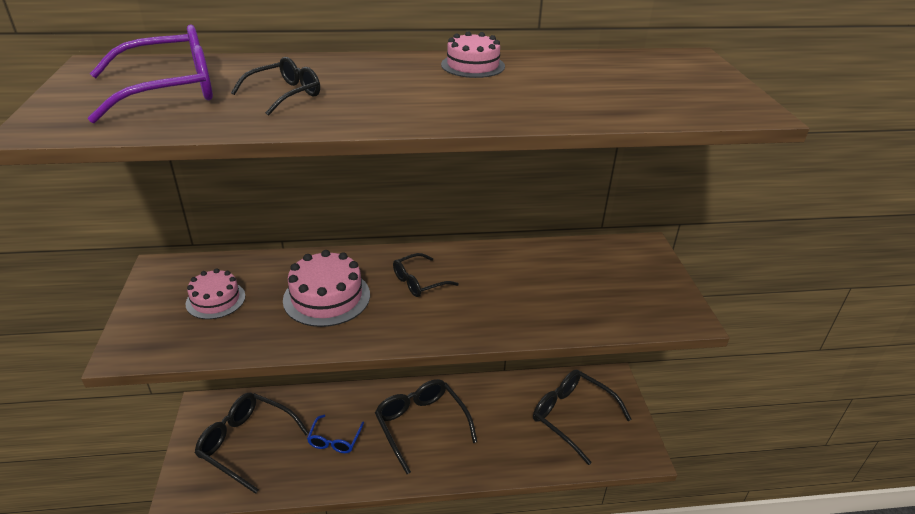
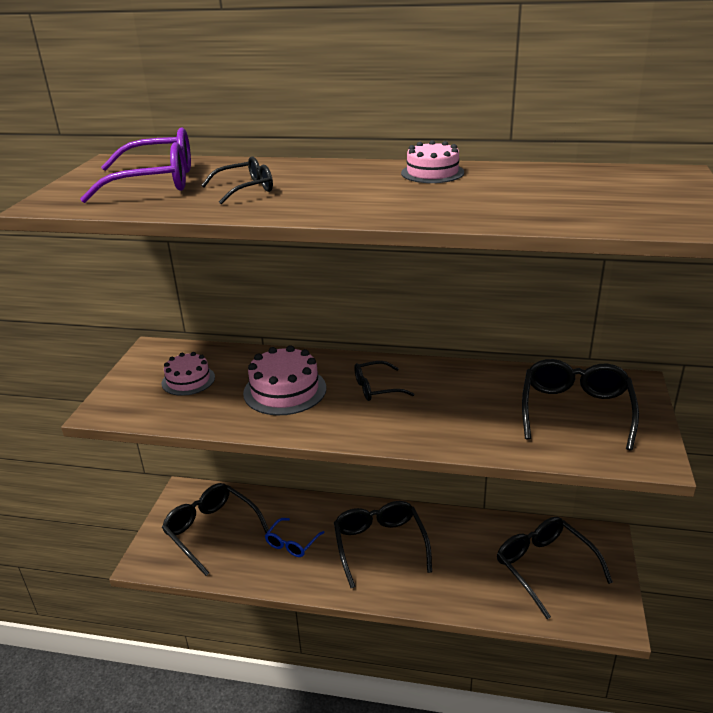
camera: 20 degrees right, 5 degrees down
(607, 280) = (575, 410): none -> black glasses

